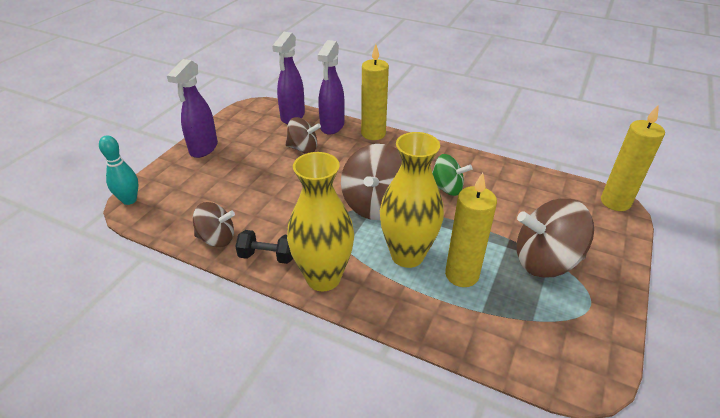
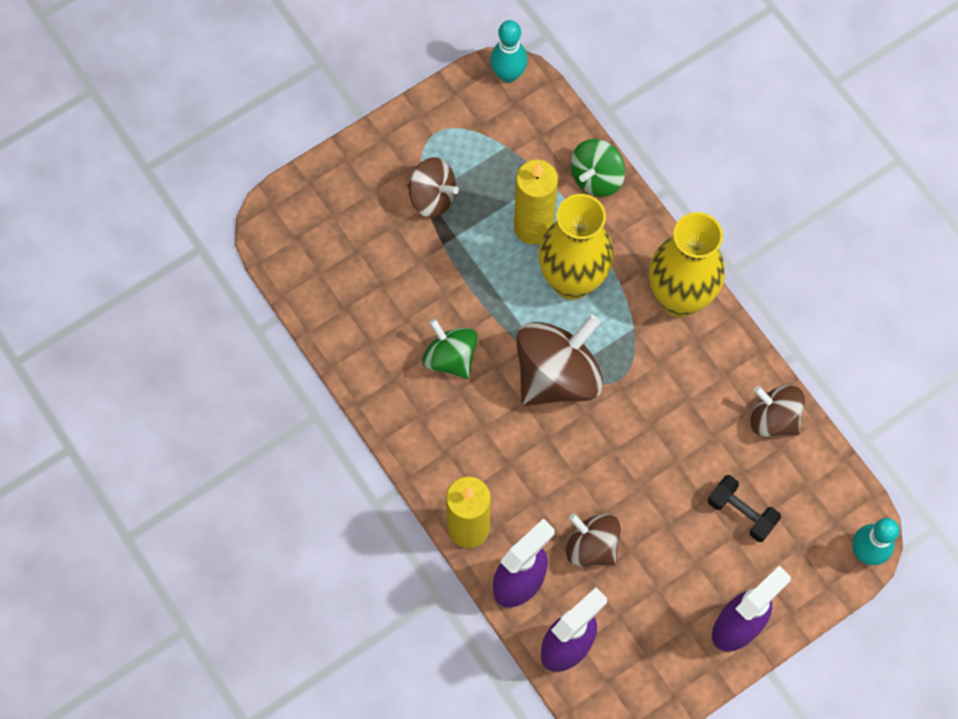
camera: 150 degrees left, 30 degrees up
(267, 256) = (726, 360): black dumbbell -> black dumbbell (741, 512)
(445, 331) = (596, 177): none -> green spinning top
(545, 261) = (432, 197): brown spinning top -> brown spinning top, size x0.61
(591, 380) = (508, 74): none -> turquoise bowling pin
(615, 202) = (269, 227): yellow candle -> none

